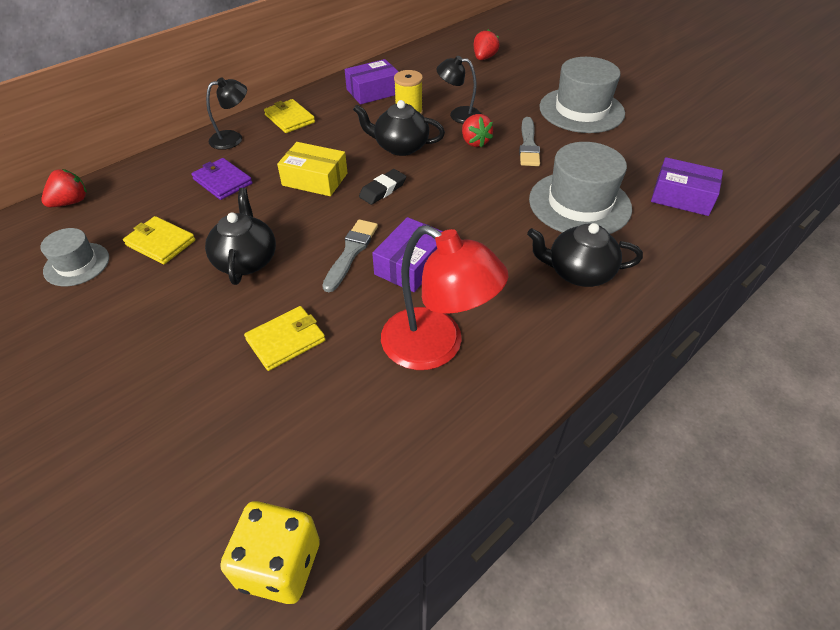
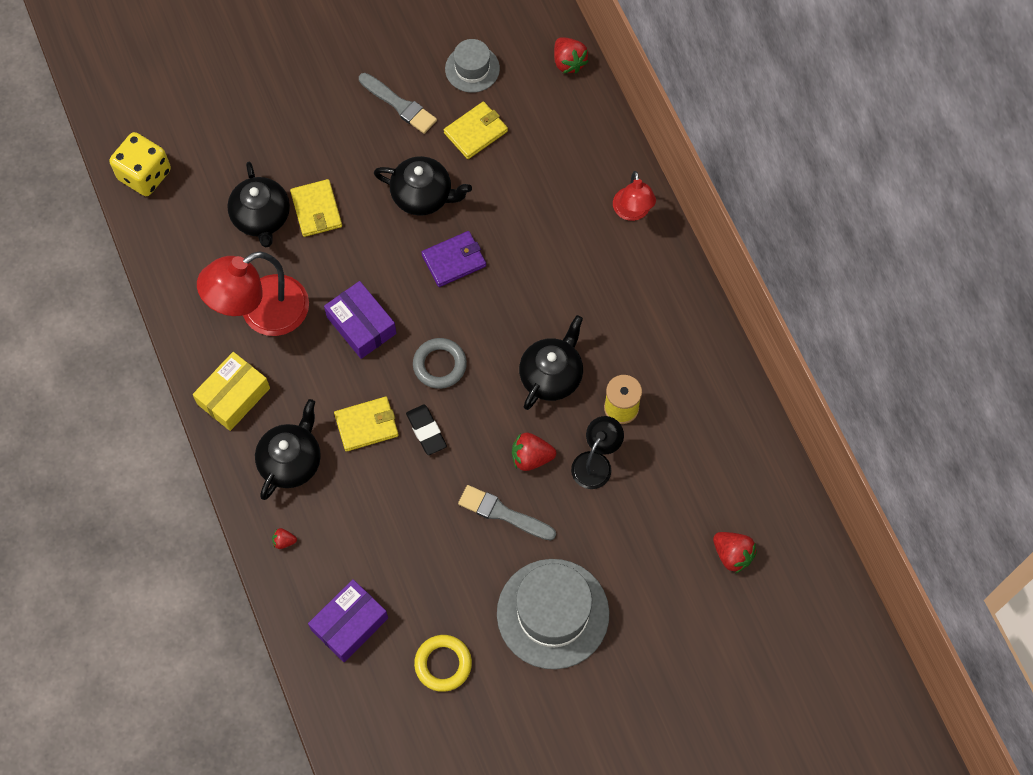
camera: 110 degrees right, 20 degrees up
(222, 181) = (553, 192): purple wallet -> purple wallet (454, 260)
(233, 138) = (632, 212): black lamp -> red lamp
(289, 118) = (655, 276): yellow wallet -> yellow wallet (366, 425)
(311, 389) = (261, 218): none -> black teapot
(315, 179) = (523, 276): yellow box -> yellow box (233, 396)
(351, 252) = (398, 281): grey brush -> grey brush (399, 105)
(373, 91) = (687, 383): purple box -> none
(383, 190) = (480, 334): black eraser -> black eraser (426, 431)
(424, 205) = (439, 365): none -> grey ring
(579, 204) = (381, 513): grey hat -> none
(654, 254) = (284, 541): none -> red strawberry
(662, 146) = (443, 664): none -> yellow ring

